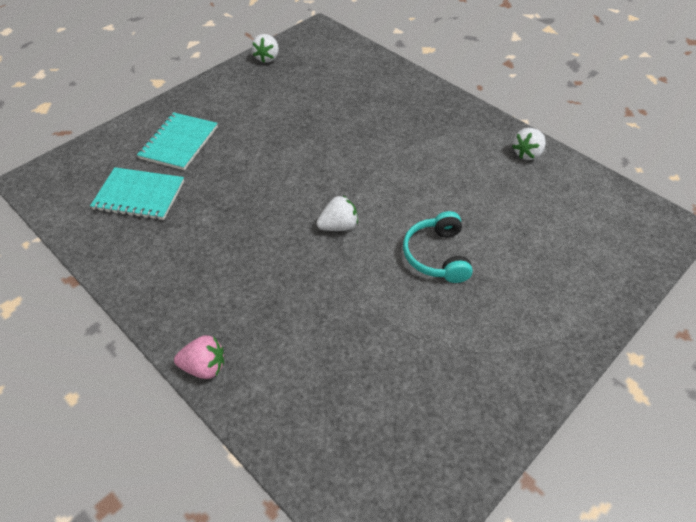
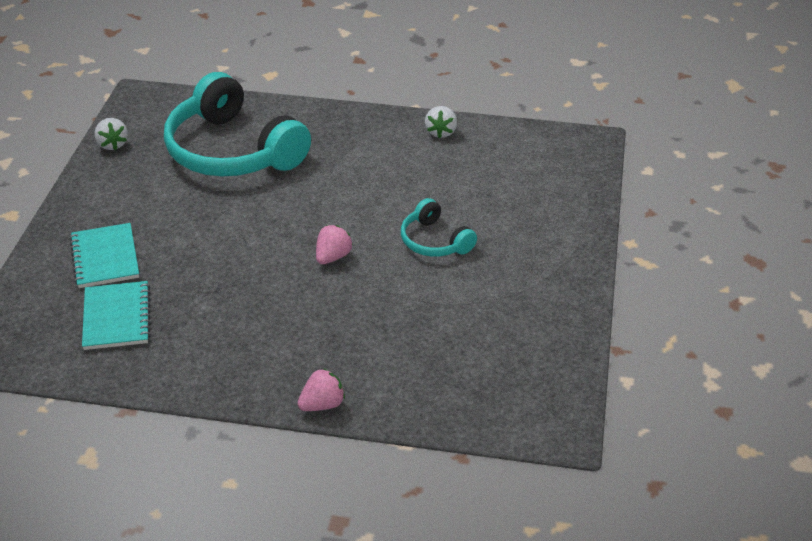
camera: 35 degrees left, 10 degrees down
(139, 196) = (117, 317): turquoise notebook -> turquoise notebook turned 75 degrees counterclockwise
(338, 226) = (333, 257): white strawberry -> pink strawberry
(344, 98) = (233, 151): none -> turquoise headphones

